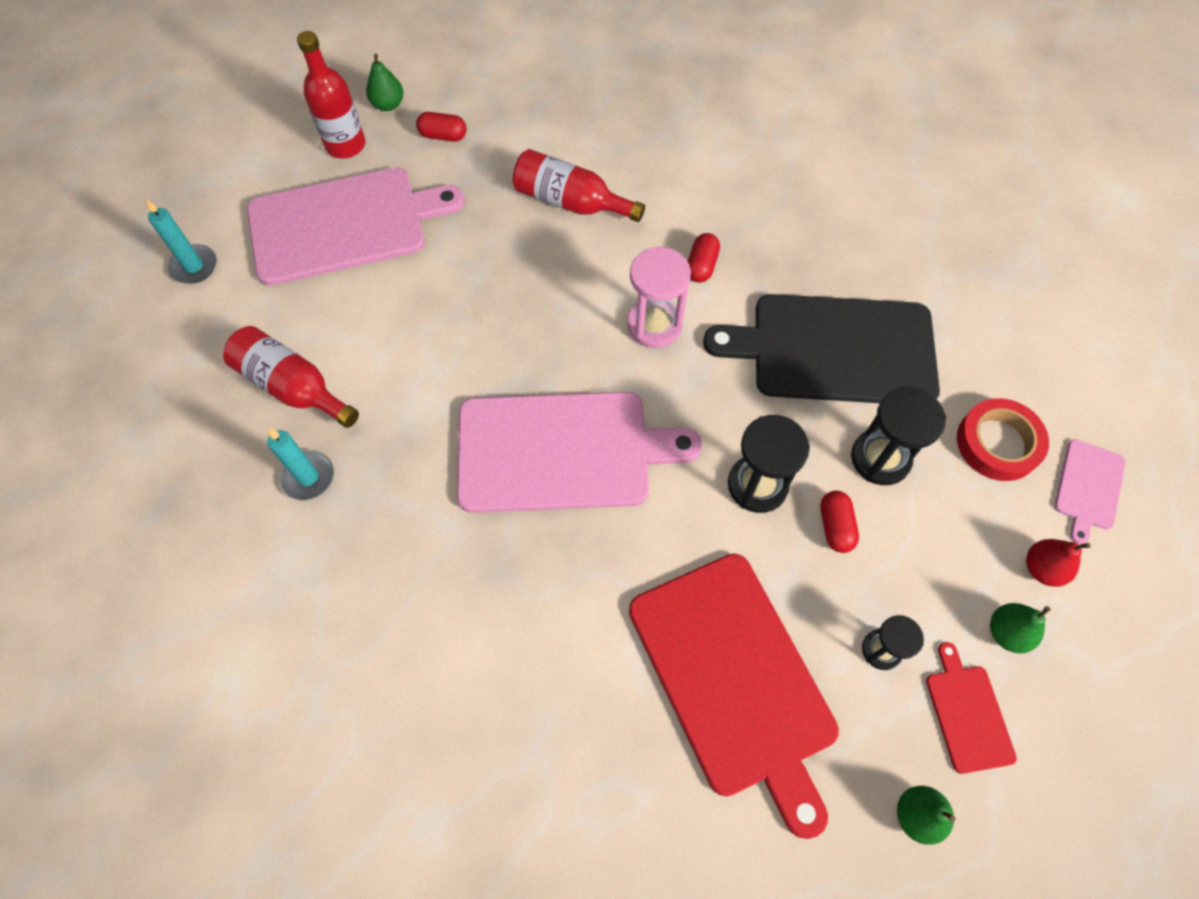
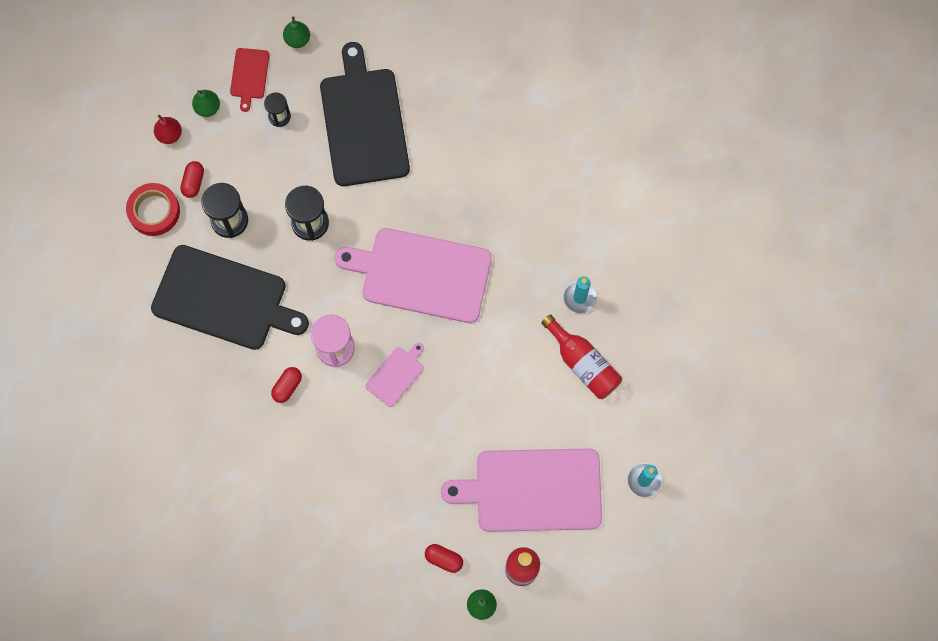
camera: 165 degrees left, 10 degrees up
(570, 202) = (363, 467): red bottle -> none
(734, 679) = (363, 122): red cutting board -> black cutting board
(835, 526) = (275, 187): red capsule -> red capsule (193, 182)
(1088, 487) = (116, 171): pink cutting board -> pink cutting board (396, 375)

